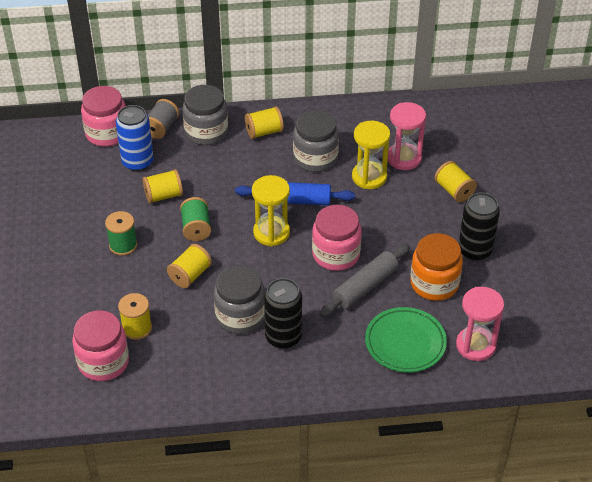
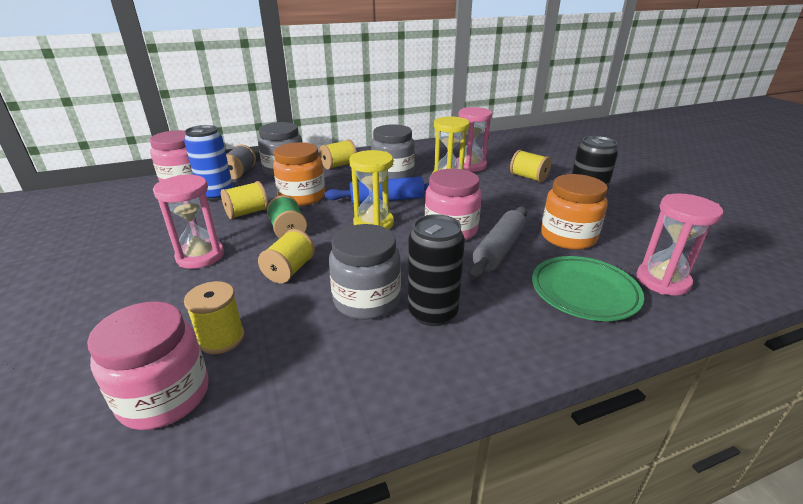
camera: 15 degrees left, 15 degrees down
(123, 245) = (200, 256): green spool -> pink hourglass
(216, 180) = (302, 197): none -> orange jar

